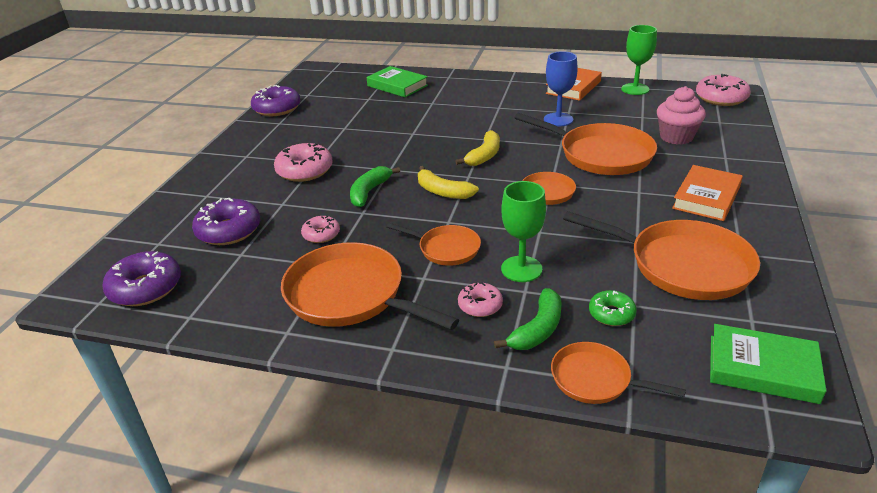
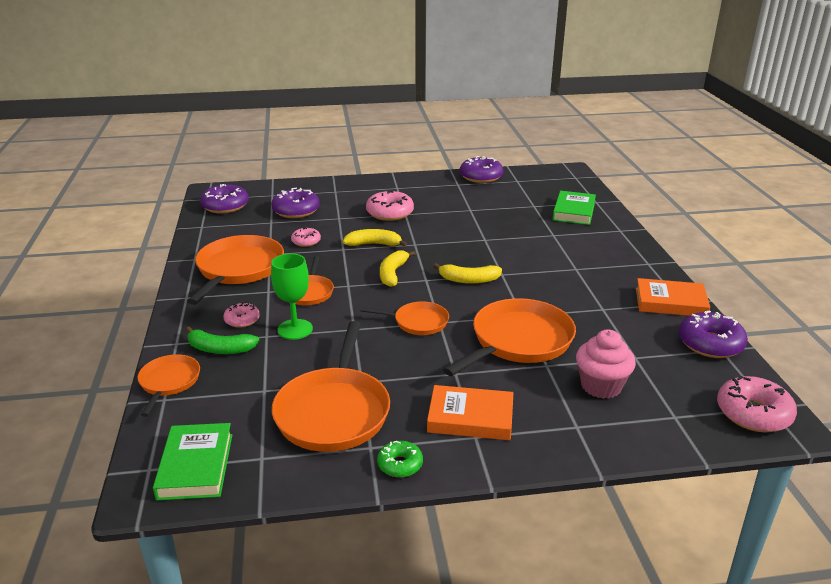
camera: 65 degrees right, 5 degrees down
(369, 192) = (374, 244): green banana -> yellow banana
(558, 119) = (578, 305): blue goblet -> none
(600, 154) = (518, 341): orange pan -> orange pan turned 150 degrees counterclockwise
(611, 314) = (248, 380): green donut -> green donut (400, 464)
(635, 89) = (710, 344): green goblet -> purple donut

